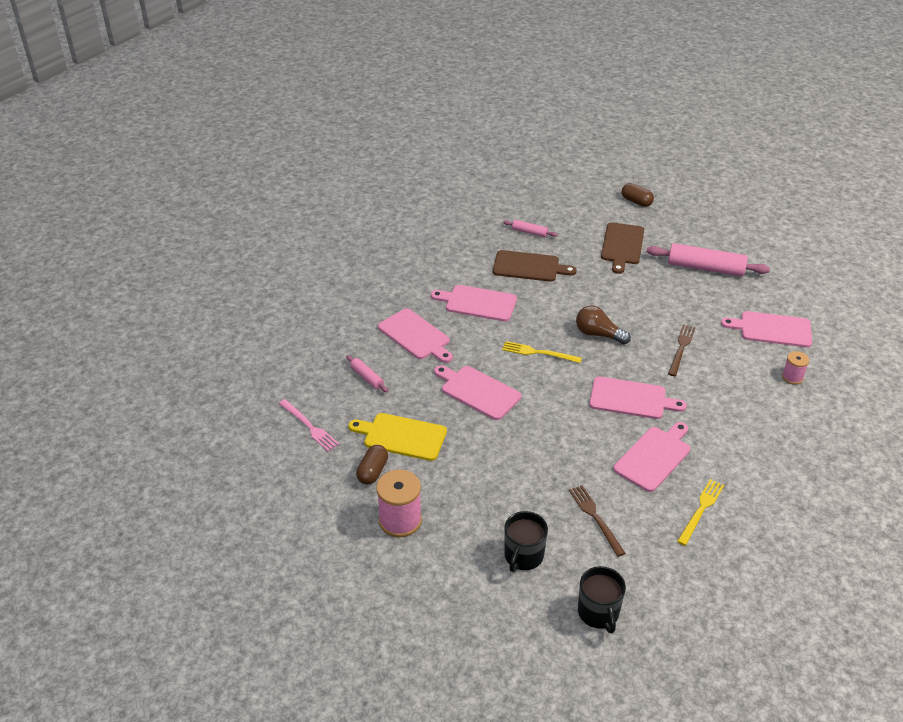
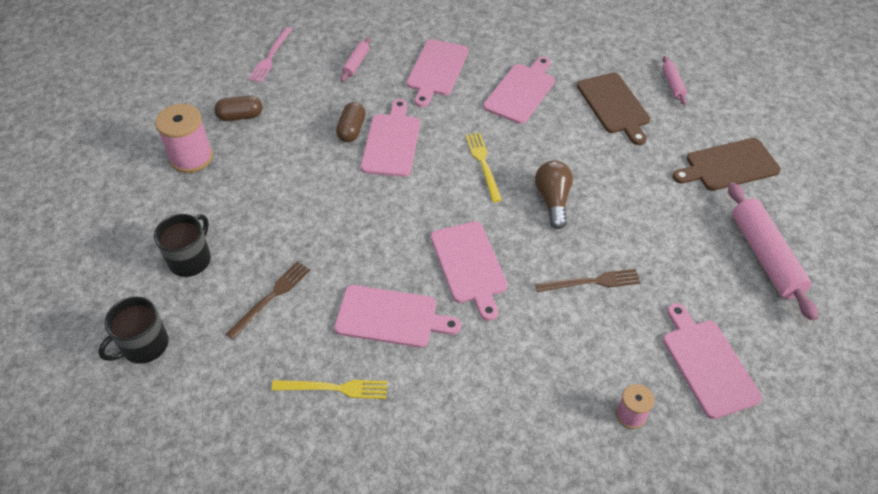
camera: 60 degrees right, 10 degrees up
(401, 436) = (295, 116): yellow cutting board -> none
(478, 303) = (521, 91): pink cutting board -> pink cutting board turned 45 degrees clockwise
(523, 556) = (190, 259): black mug -> black mug turned 120 degrees clockwise
(636, 201) = (827, 148): brown capsule -> brown capsule (351, 130)

